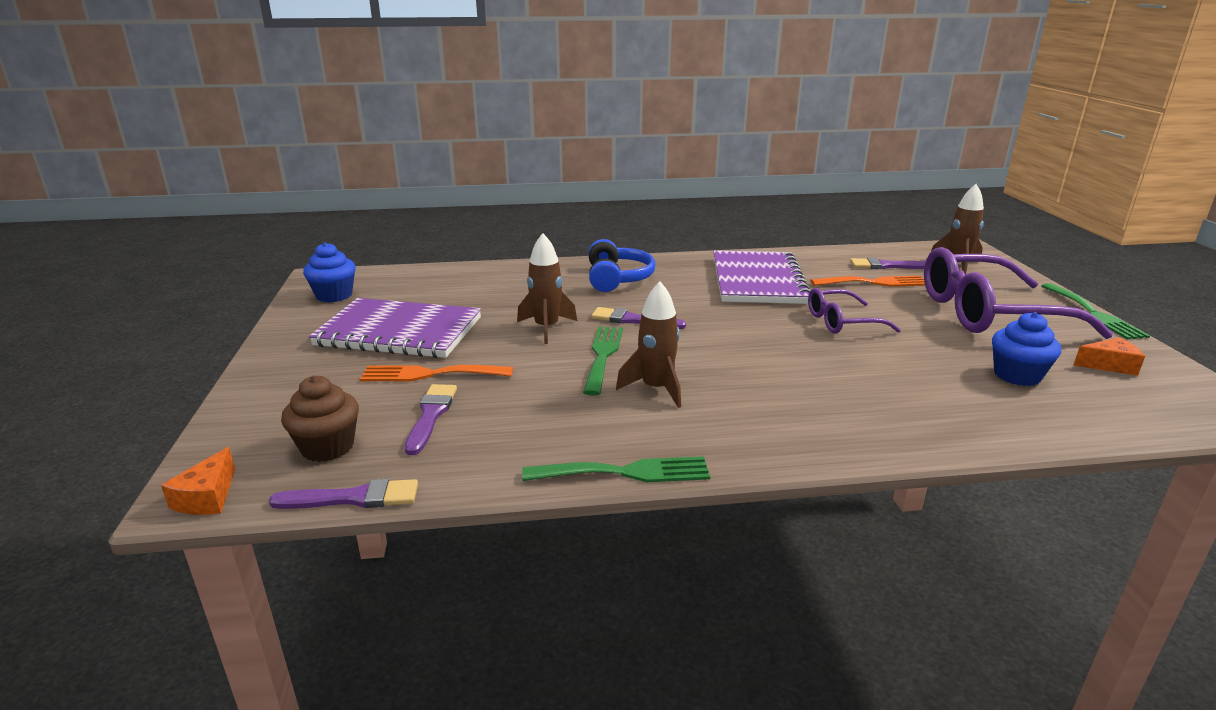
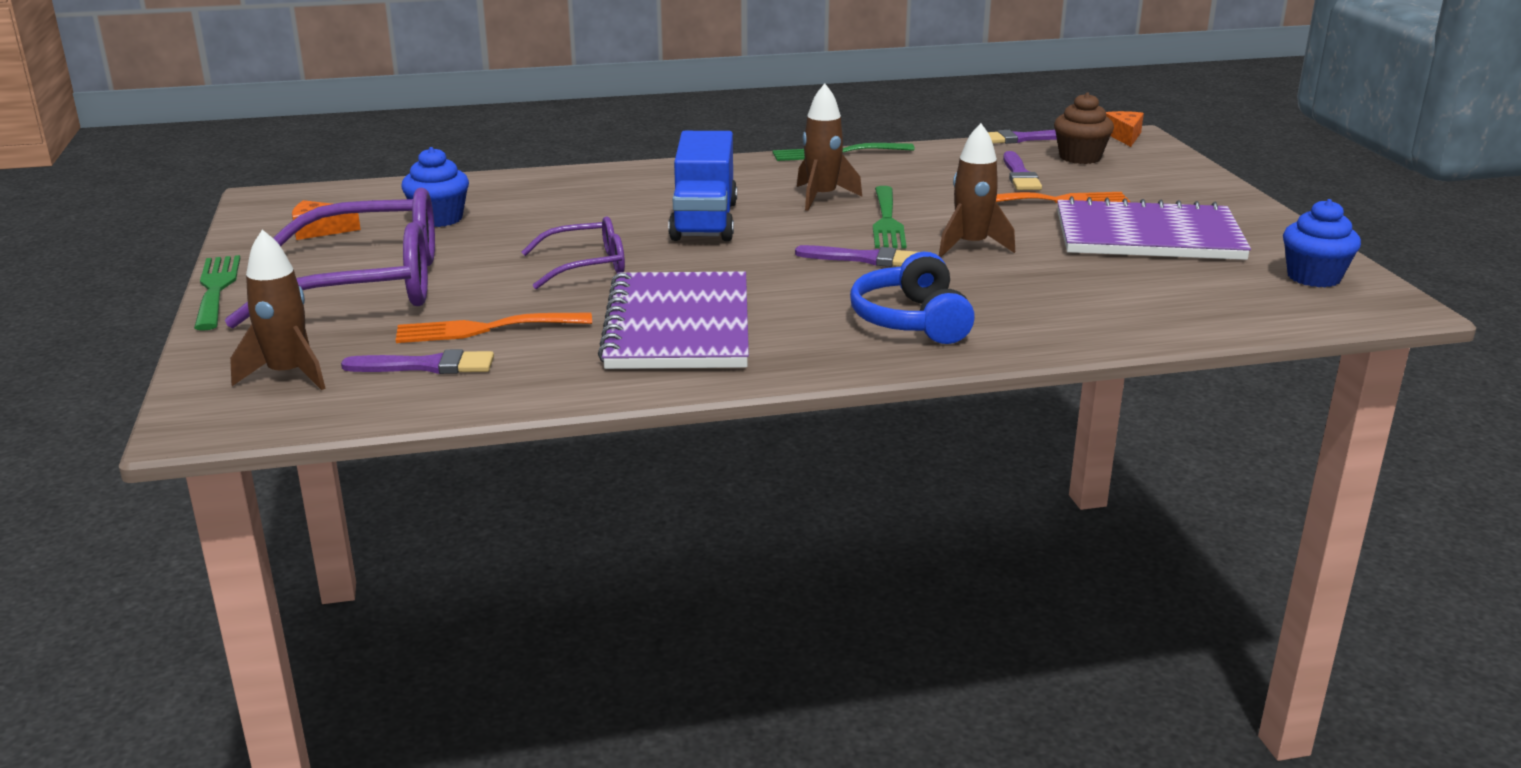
camera: 175 degrees right, 0 degrees up
(766, 363) = (704, 221): none -> blue truck

